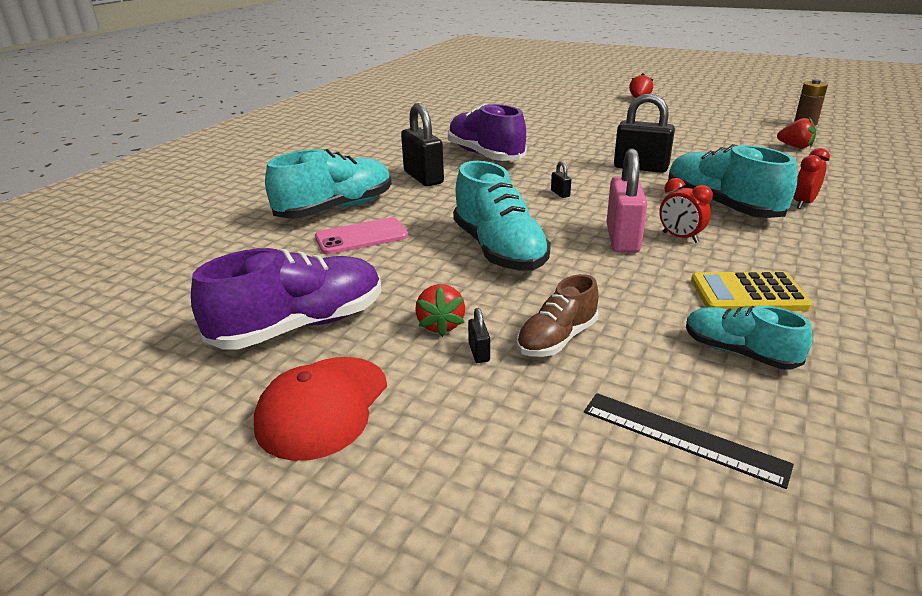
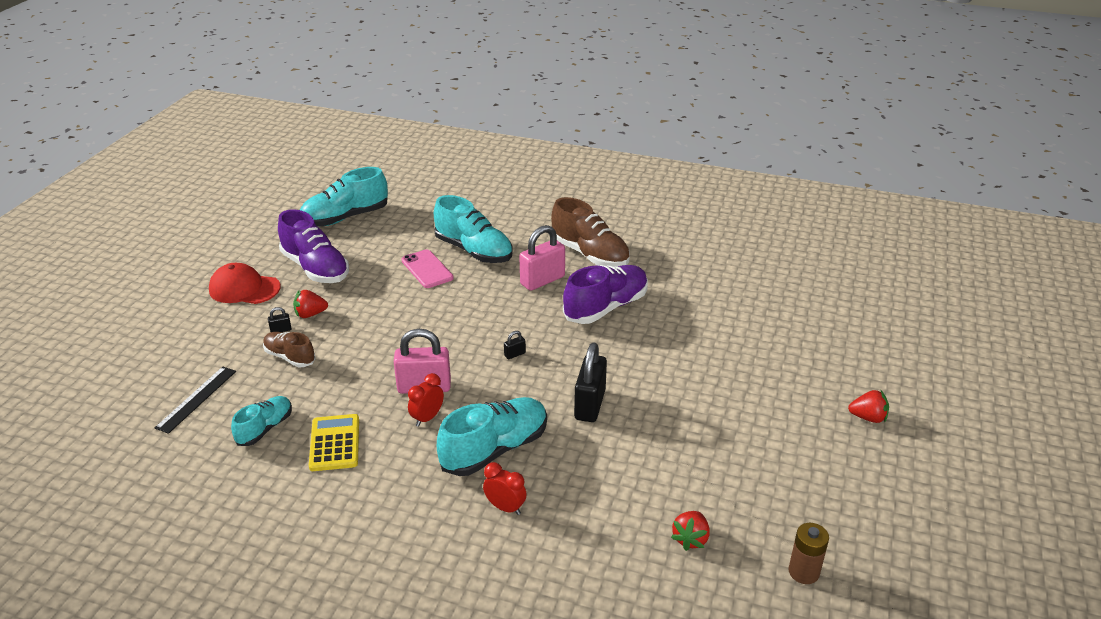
camera: 80 degrees right, 5 degrees up
(384, 157) = (590, 254): none -> brown shoe
(423, 178) = (542, 280): black padlock -> pink padlock
(499, 250) = (406, 329): turquoise shoe -> turquoise shoe (345, 218)

